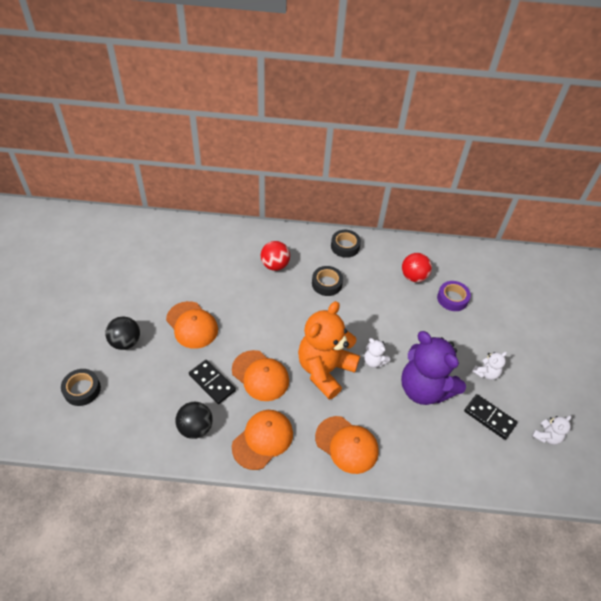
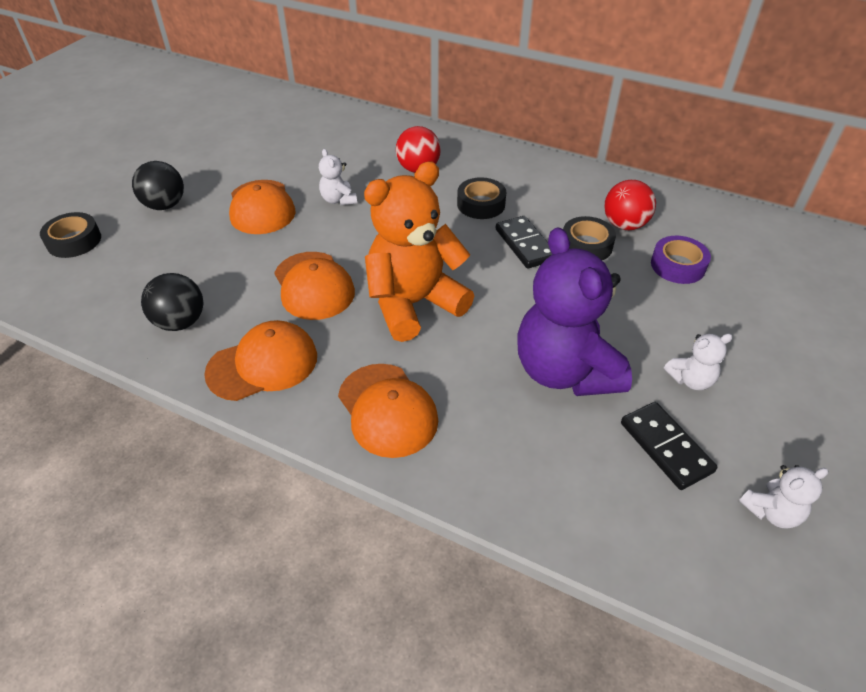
camera: 25 degrees right, 5 degrees down
(212, 383) = (241, 276): black domino -> black domino (525, 244)
(345, 246) = (534, 169): black tape -> black tape (586, 245)
(374, 361) = (499, 313): white teddy bear -> white teddy bear (338, 200)

